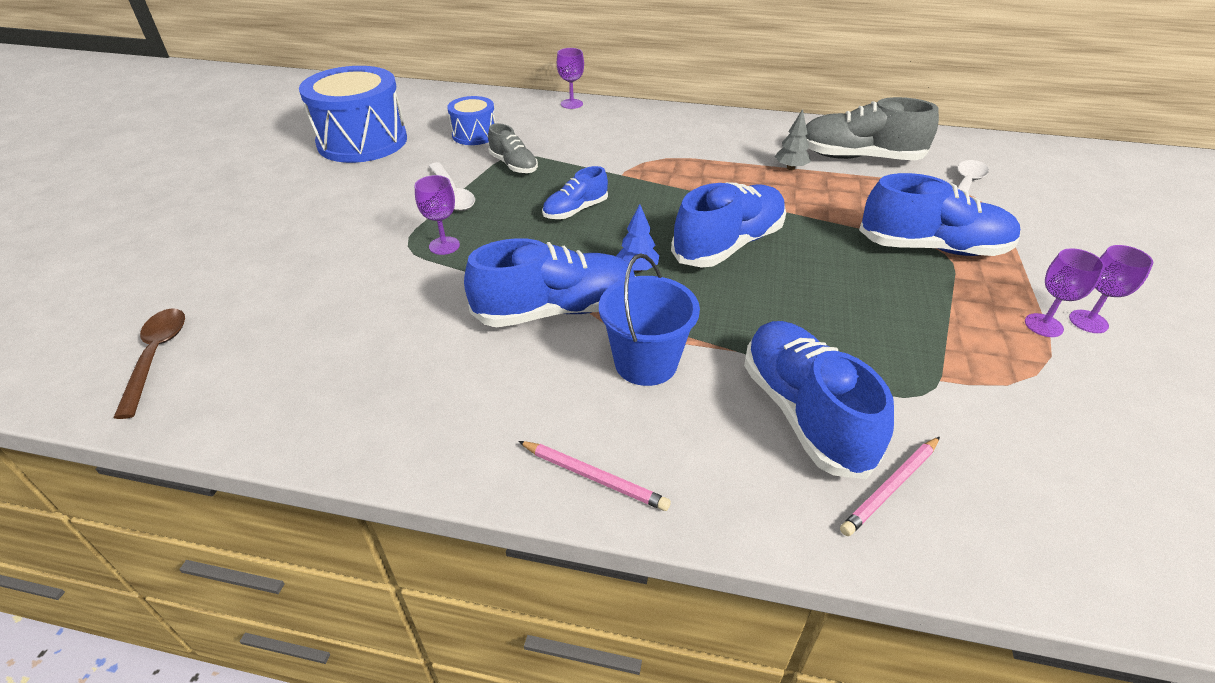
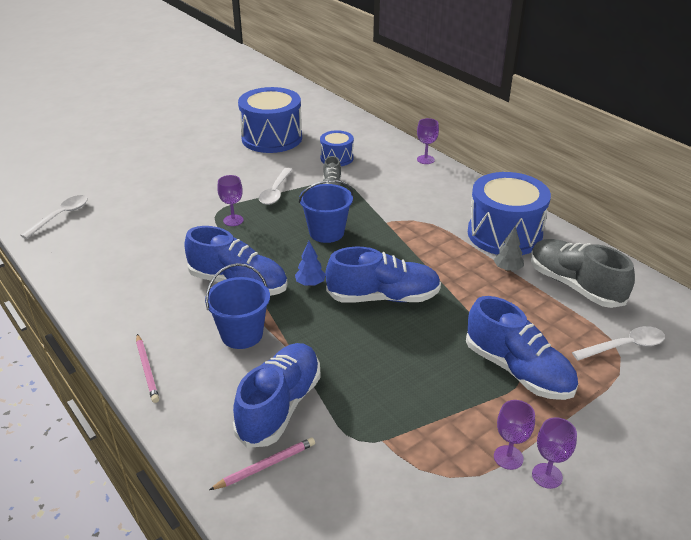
camera: 40 degrees right, 5 degrees down
(156, 356) = (61, 216): brown spoon -> white spoon
(575, 210) = (326, 232): blue shoe -> blue bucket
(742, 140) = (504, 234): none -> blue drum
(891, 487) = (265, 466): pink pencil -> pink pencil turned 150 degrees clockwise

